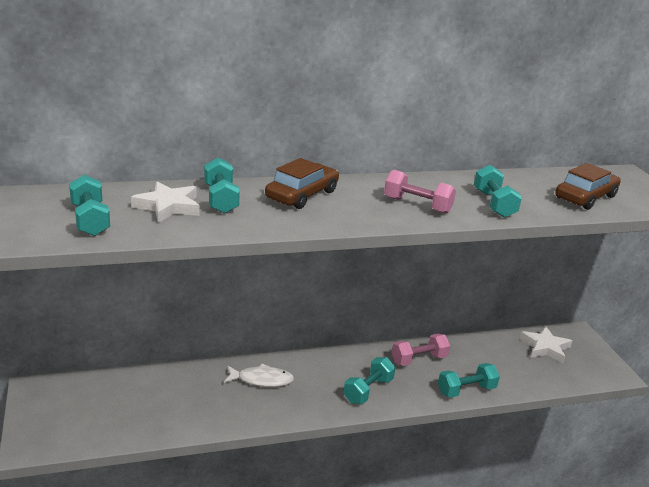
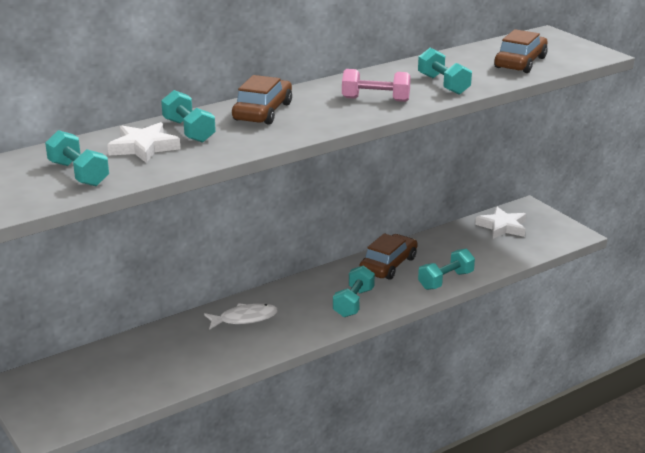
camera: 15 degrees left, 0 degrees up
(419, 359) = (388, 265): pink dumbbell -> brown car

